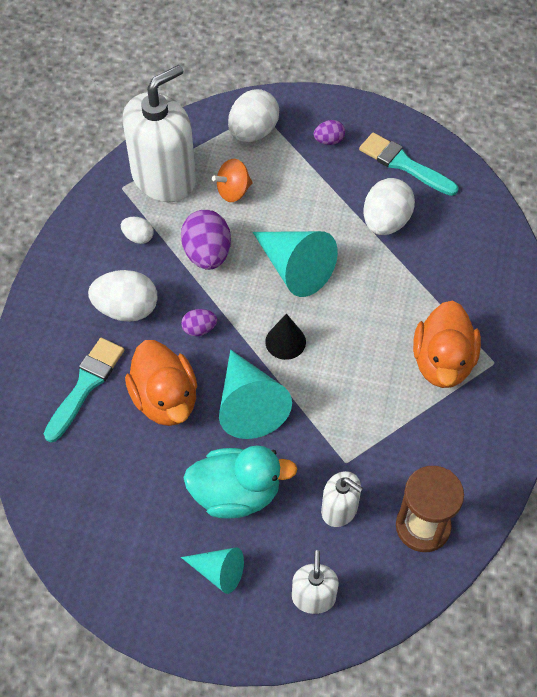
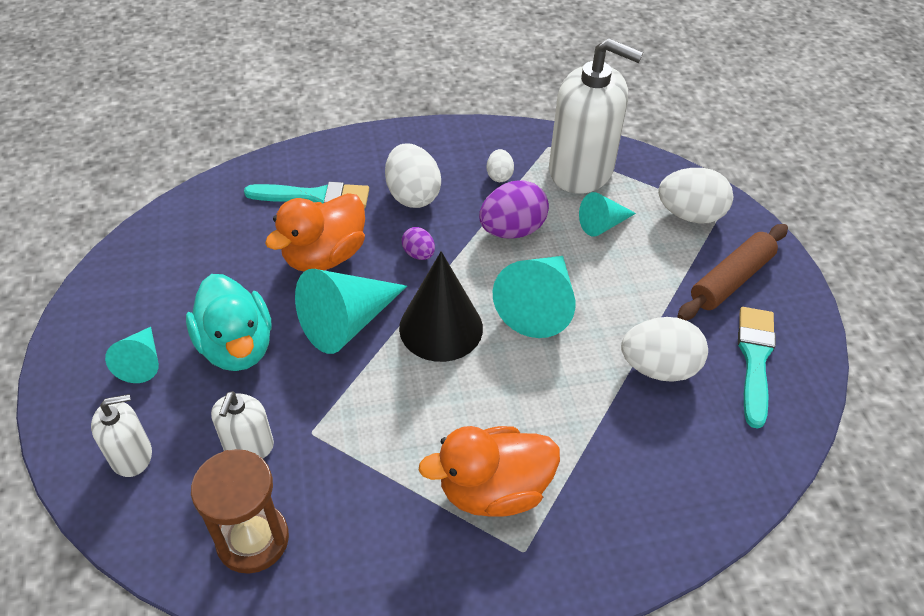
camera: 65 degrees right, 10 degrees down
(233, 191) = (603, 224): orange spinning top -> turquoise cone
(285, 341) = (441, 327): black cone -> black cone, size x1.74
(329, 140) = (731, 280): purple egg -> brown rolling pin

